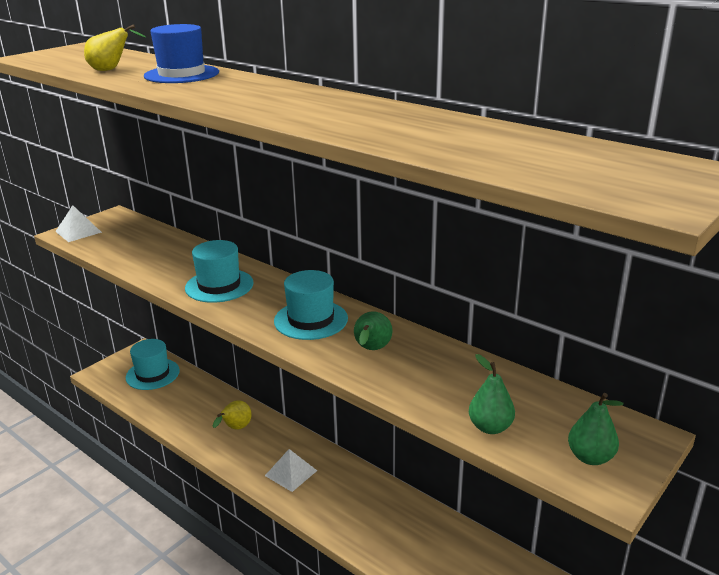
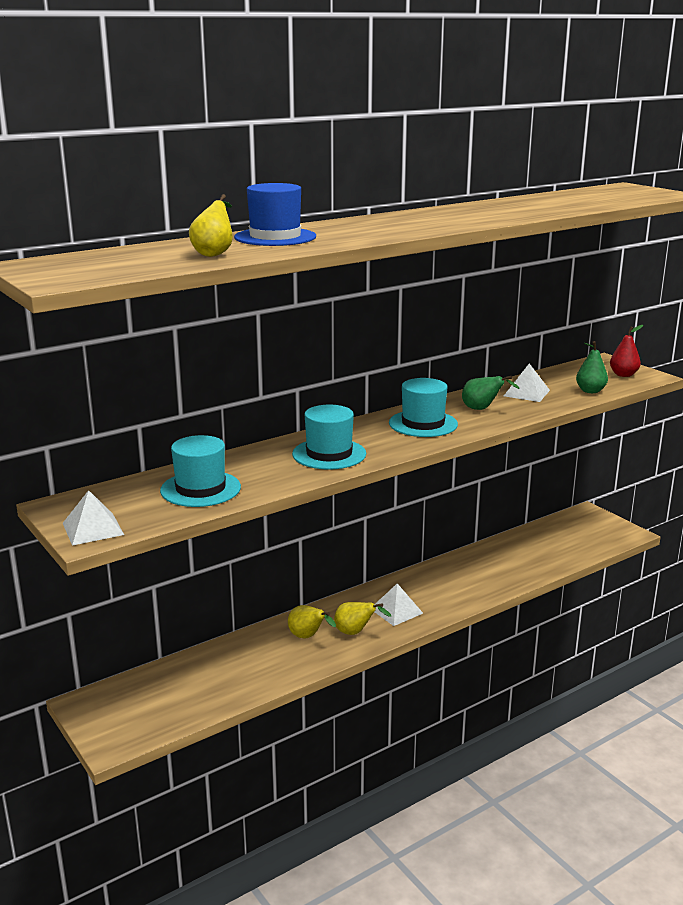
camera: 75 degrees left, 5 degrees down
(152, 374) = (152, 693): turquoise hat -> turquoise hat (200, 489)
(248, 454) = (355, 632): none -> yellow pear
(447, 375) = (526, 393): none -> white pyramid
(590, 457) = (623, 375): green pear -> red pear

